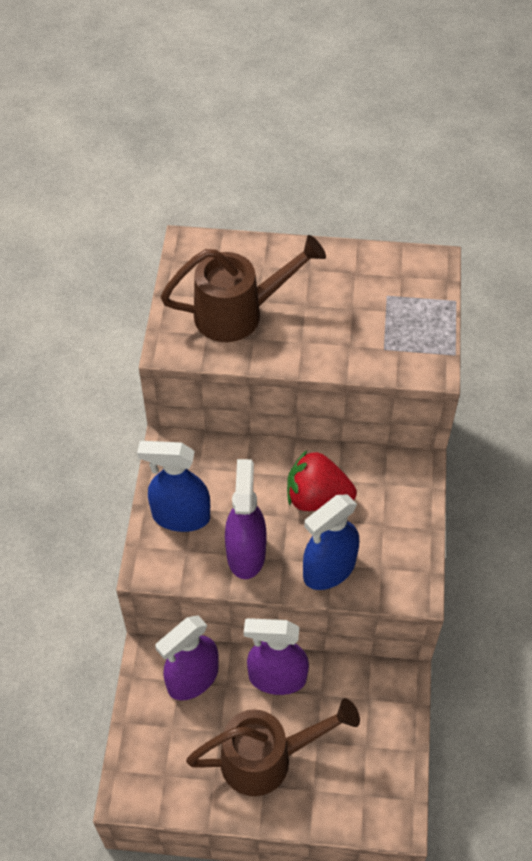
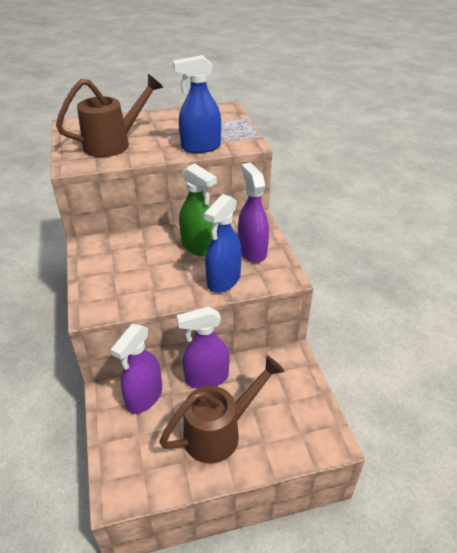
camera: 20 degrees left, 15 degrees down
(180, 516) = (106, 278): blue spray bottle -> blue spray bottle (200, 147)
(246, 553) = (161, 286): purple spray bottle -> purple spray bottle (252, 251)
(317, 498) = (198, 247): red strawberry -> green spray bottle

